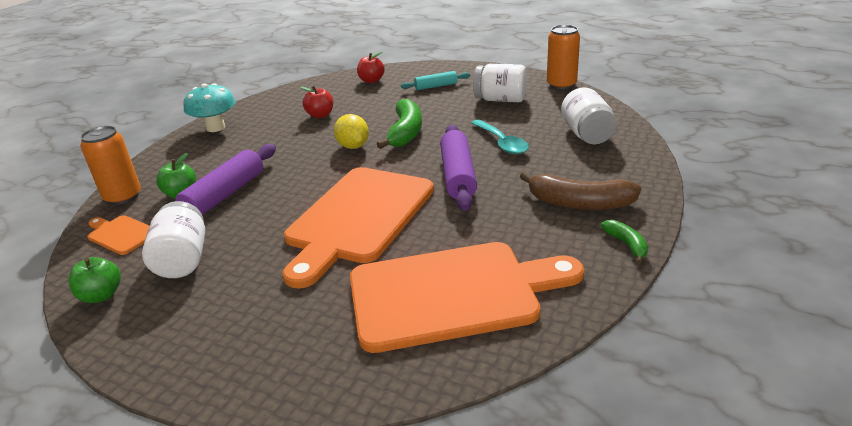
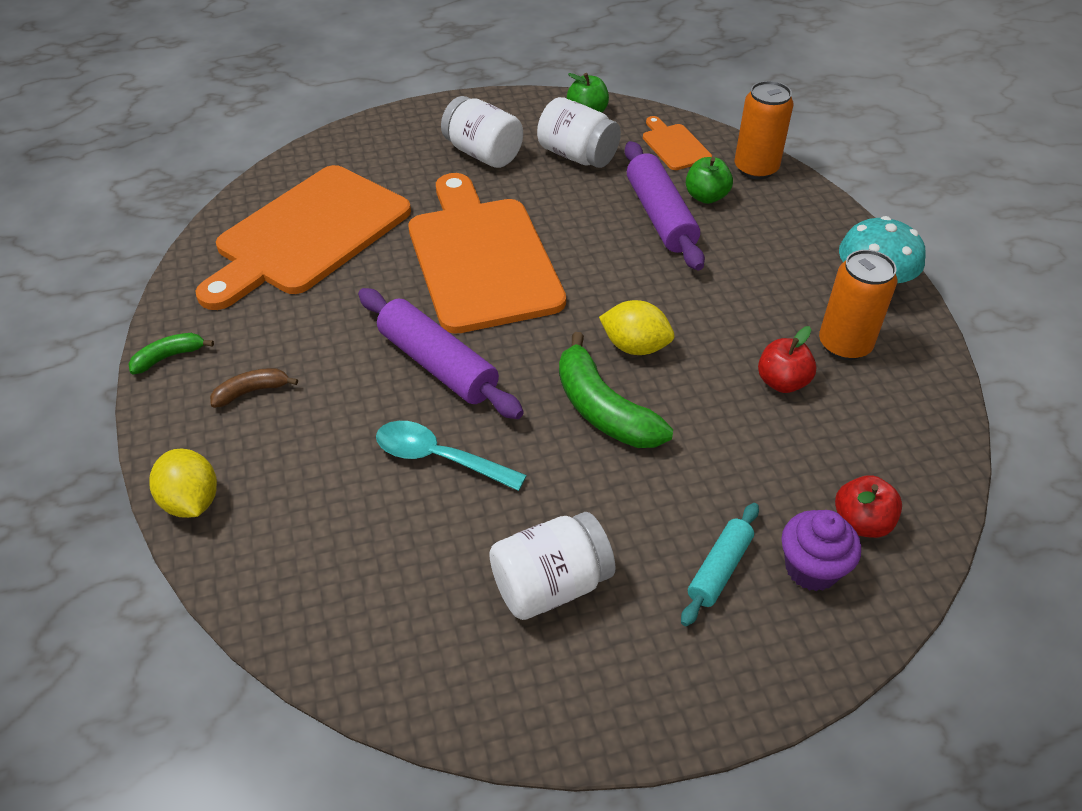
camera: 135 degrees right, 15 degrees up
(121, 234) = (674, 145): orange cutting board -> orange cutting board turned 105 degrees counterclockwise
(406, 78) = (811, 568): none -> purple cupcake
(561, 85) = (480, 721): orange can -> orange can (844, 345)
(579, 203) = (251, 391): brown banana -> brown banana, size x0.53
(587, 134) = (321, 549): white jar -> white jar (483, 154)
(626, 245) = (169, 357): green banana -> green banana turned 120 degrees clockwise
(644, 169) = (191, 501): none -> yellow lemon

